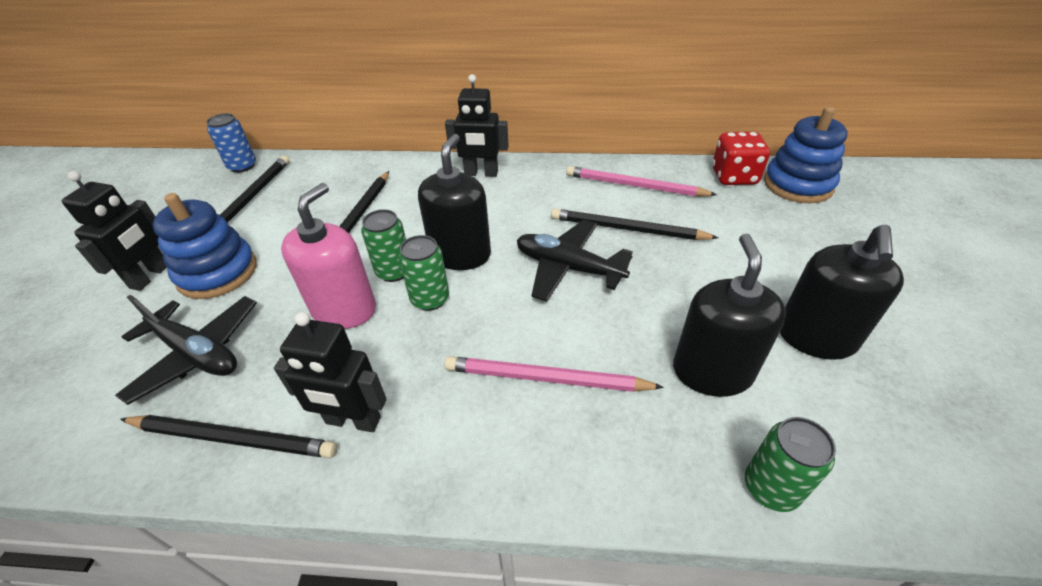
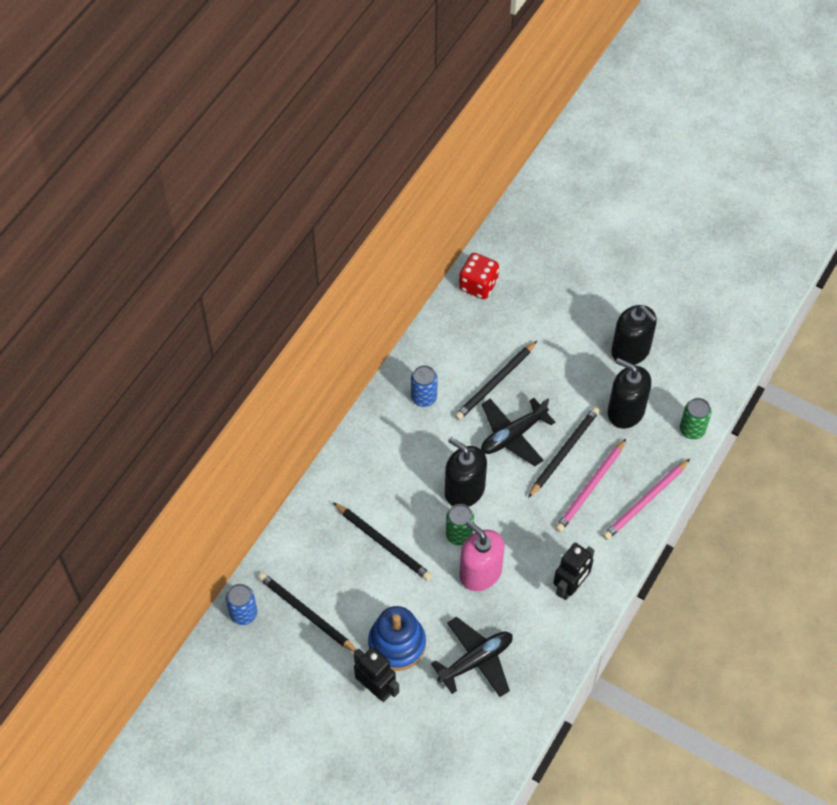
camera: 65 degrees left, 15 degrees up
(233, 438) = (552, 646): black pencil -> black pencil (564, 452)
(430, 299) = (498, 522): green can -> none
(481, 173) = (372, 440): black robot -> none
(559, 187) = (424, 397): none -> blue can
(634, 186) = (451, 350): pink pencil -> pink pencil (645, 501)
(797, 185) = (509, 256): blue stacking toy -> none

